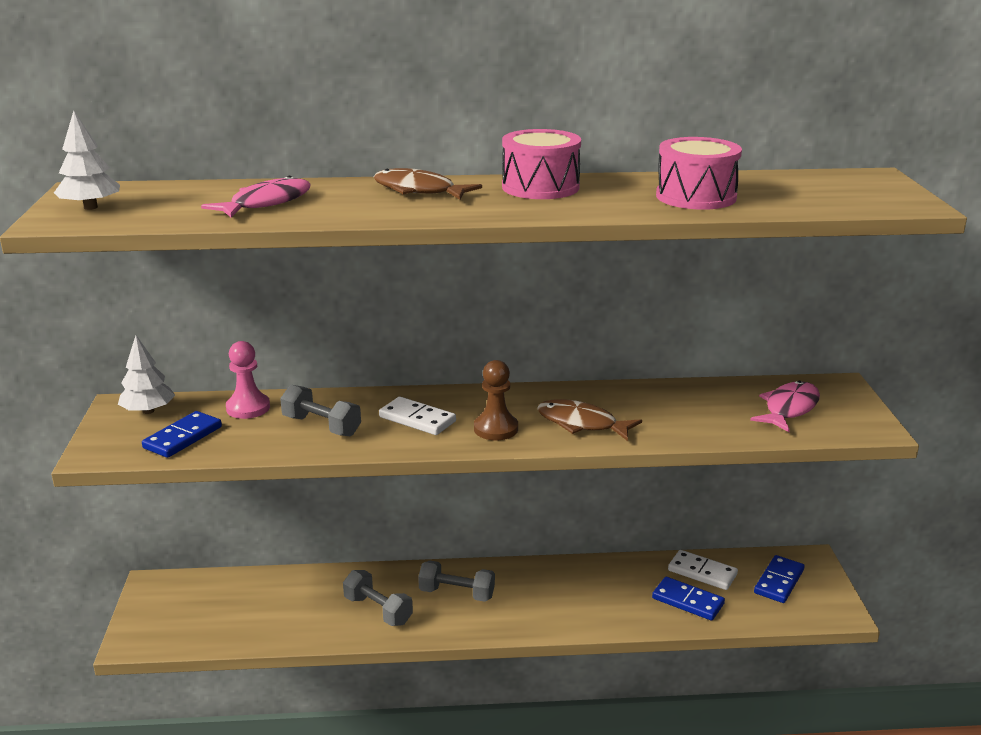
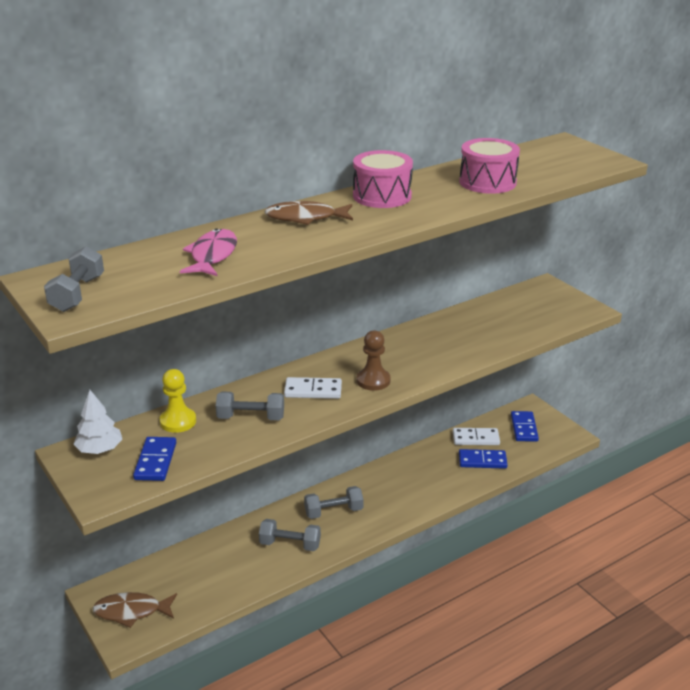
camera: 30 degrees left, 5 degrees up
(90, 207) = (77, 294): white tree -> grey dumbbell
(248, 408) = (178, 421): pink pawn -> yellow pawn
(581, 424) = (423, 359): brown fish -> brown fish (131, 611)
(789, 408) = (533, 310): pink fish -> none

